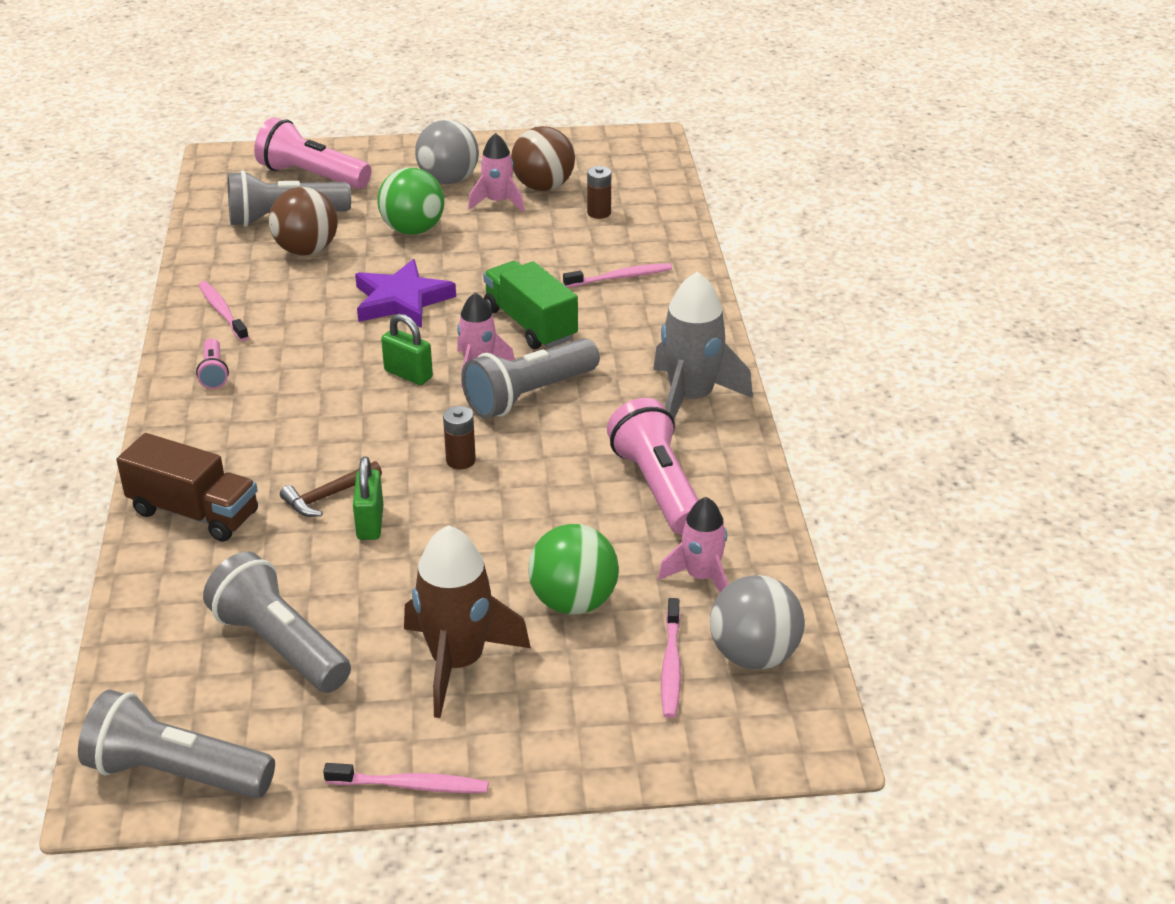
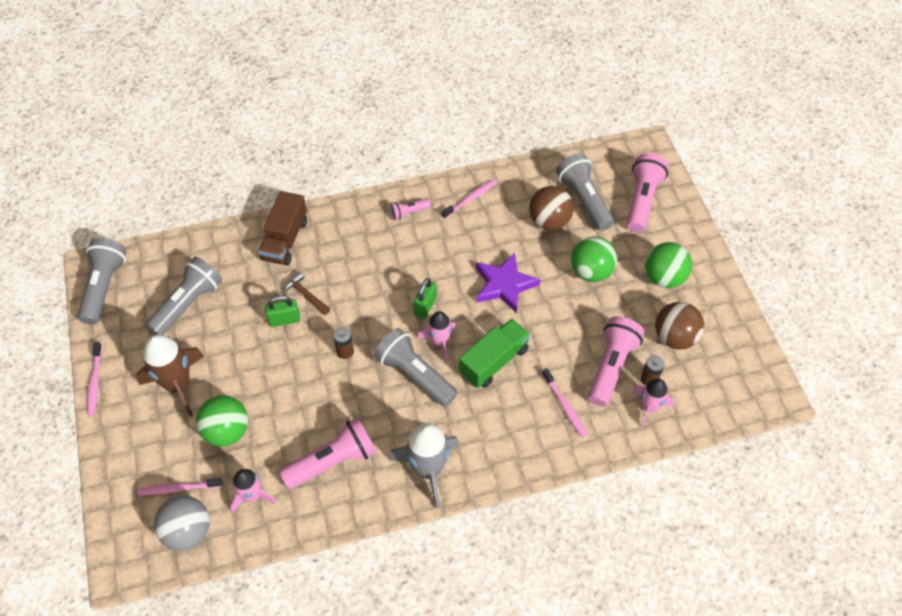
camera: 80 degrees right, 20 degrees up
(448, 180) = (664, 277): grey ball -> green ball
(498, 202) = (643, 313): pink rocket -> pink rocket (649, 407)
(571, 236) = (611, 366): none -> pink flashlight

